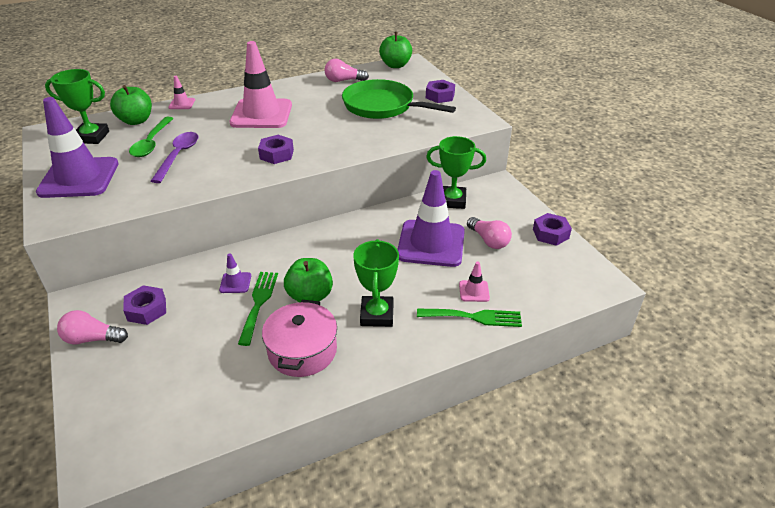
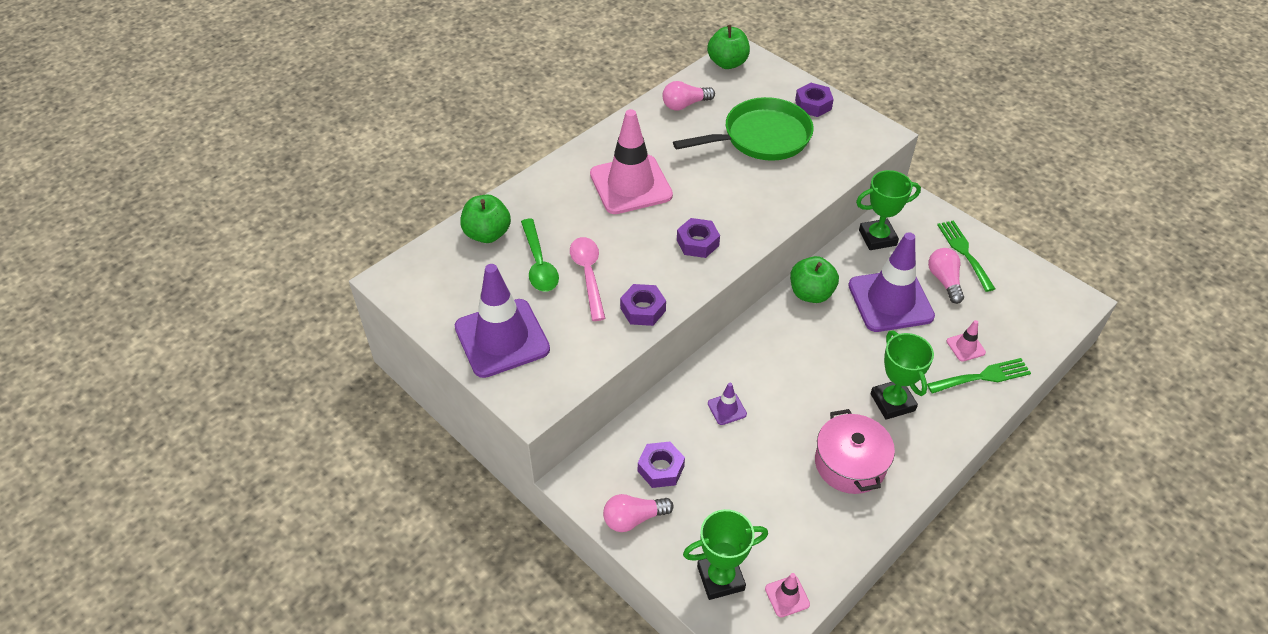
camera: 20 degrees left, 10 degrees up
(91, 137) = (456, 274): green trophy -> green trophy (720, 578)
(178, 156) = (588, 275): purple spoon -> pink spoon
(182, 104) = (519, 192): pink traffic cone -> pink traffic cone (787, 596)
(259, 303) = (769, 425): green fork -> green fork (964, 252)
(310, 296) = (814, 401): green apple -> green apple (811, 293)
(383, 106) = (761, 137): green pan -> green pan turned 150 degrees clockwise
(489, 240) = (944, 281): pink light bulb -> pink light bulb turned 135 degrees counterclockwise
(550, 234) = (998, 255): purple nut -> purple nut (643, 309)

